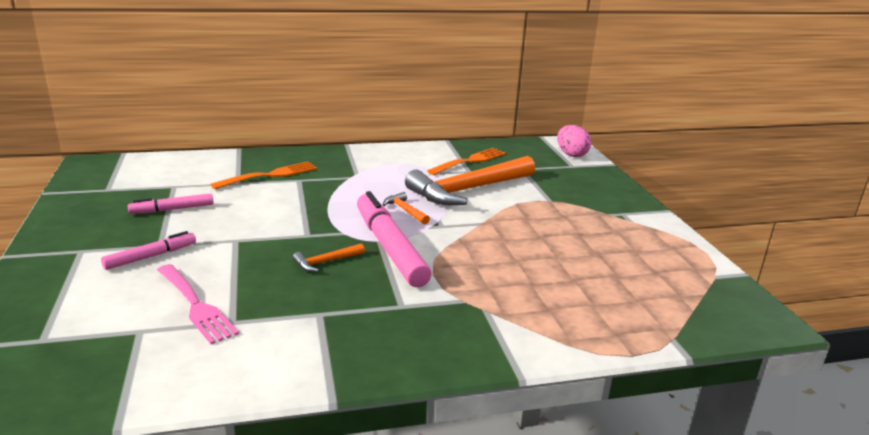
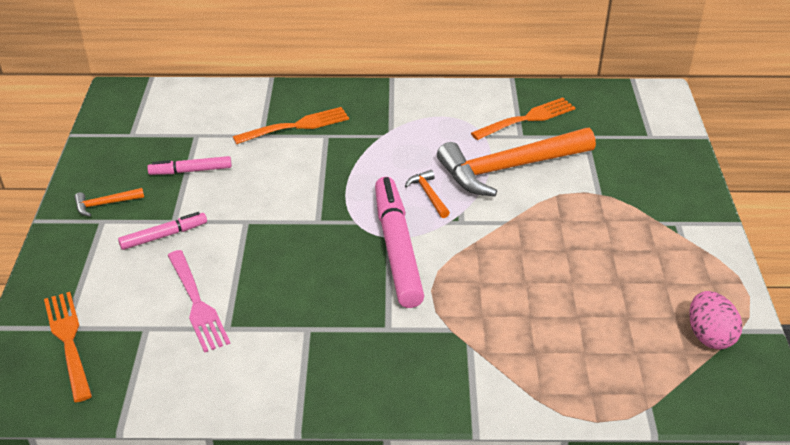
camera: 15 degrees right, 15 degrees up
(47, 351) = (69, 341): none -> orange fork
(326, 262) = (328, 262): orange hammer -> orange hammer (105, 204)
(571, 154) = (657, 116): pink egg -> pink egg (709, 336)

